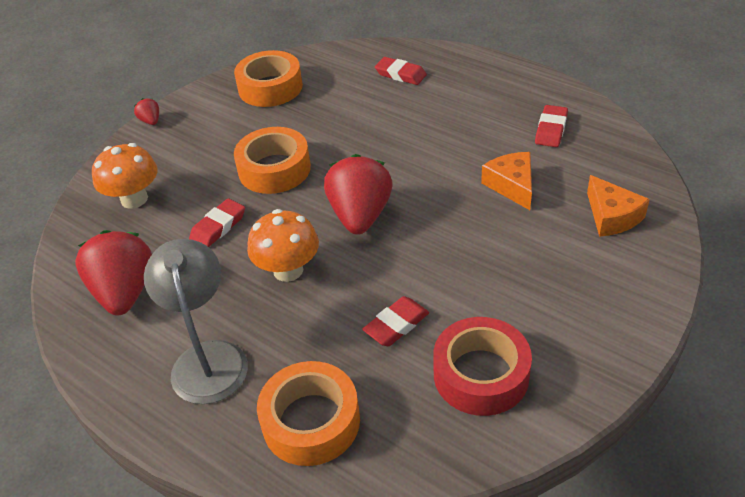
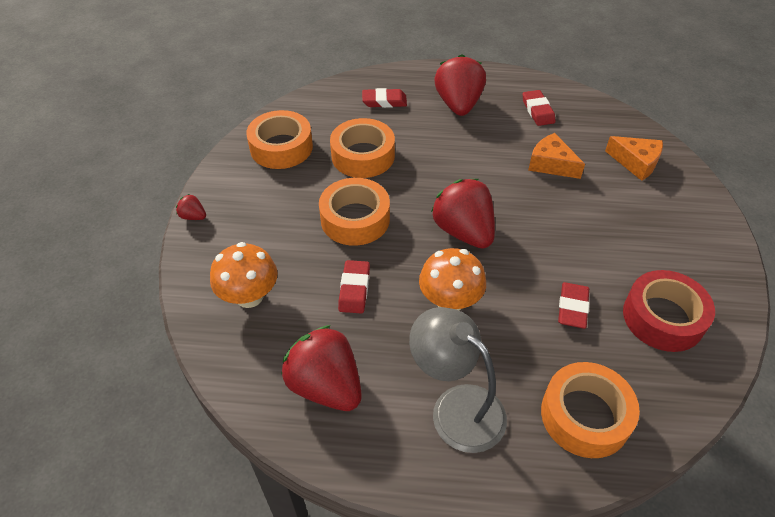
camera: 35 degrees left, 5 degrees up
(333, 117) = (363, 156): none -> orange tape
(471, 99) = (458, 104): none -> red strawberry

